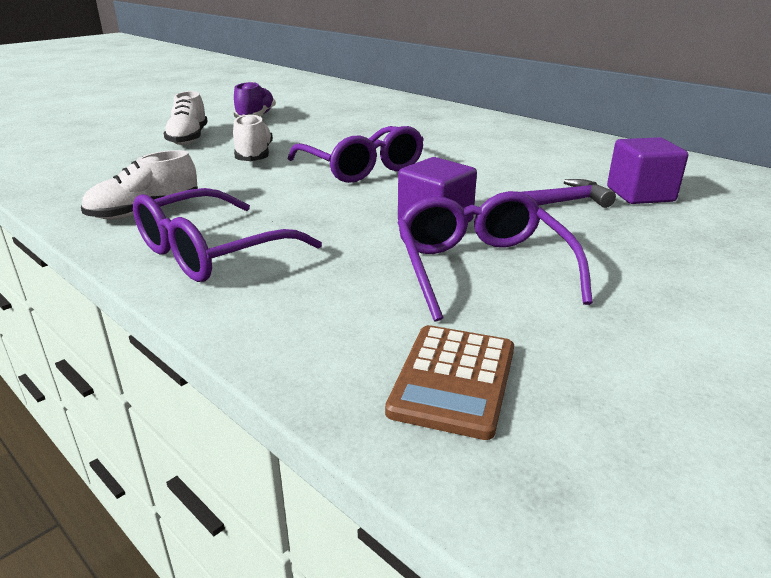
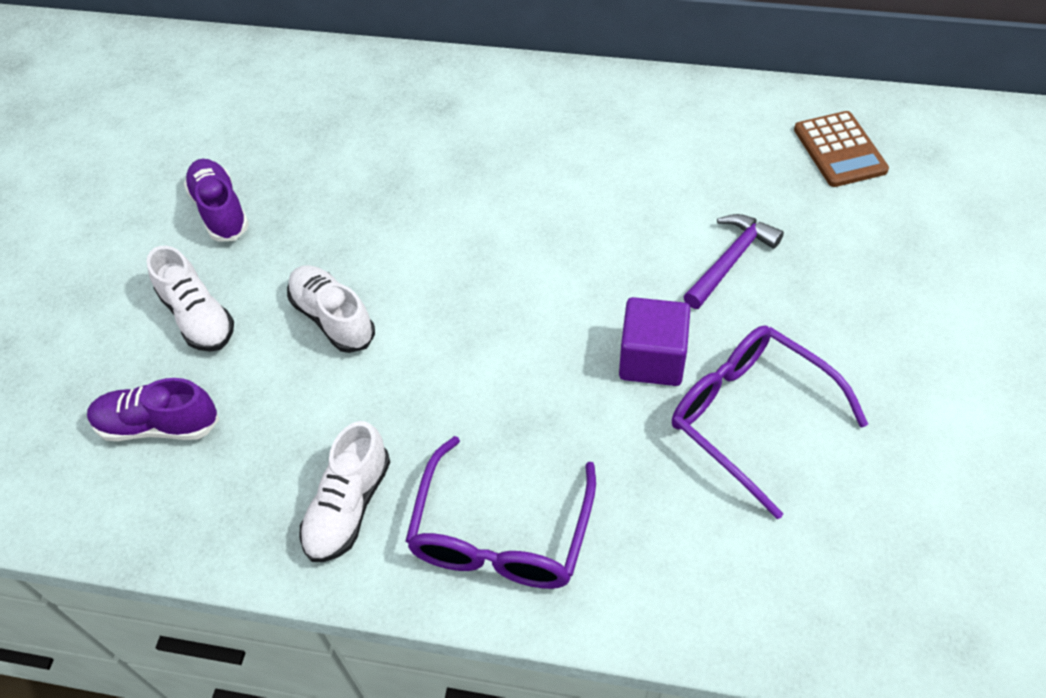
camera: 30 degrees left, 25 degrees up
(108, 159) = (158, 425): none -> purple shoe
(362, 168) = (484, 283): purple glasses -> none
(453, 380) = (840, 578): brown calculator -> brown calculator (839, 150)
(640, 194) = (788, 202): purple cube -> none

